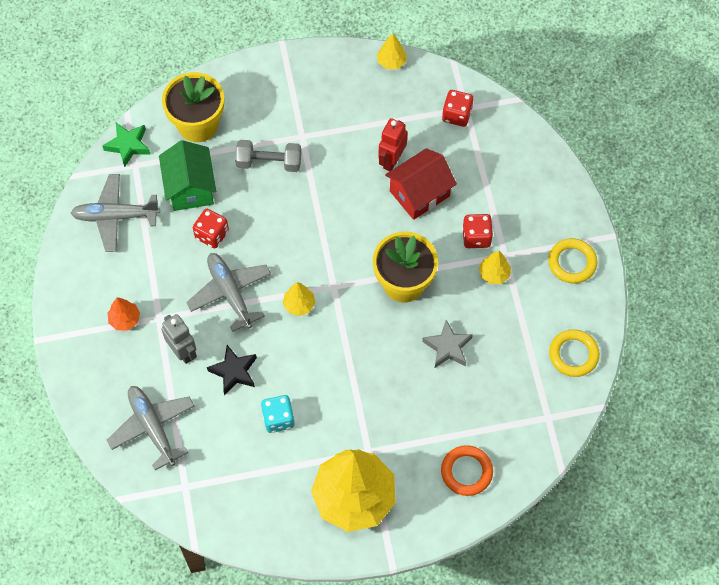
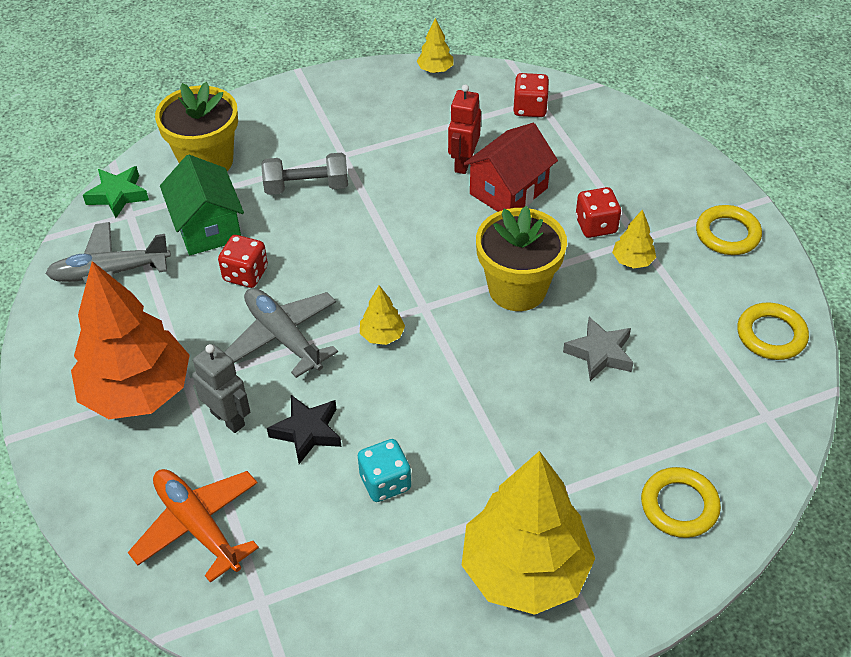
camera: 10 degrees left, 15 degrees down
(125, 319) = (137, 392): orange tree -> orange tree, size x2.43
(152, 427) = (197, 526): grey plane -> orange plane
(466, 472) = (679, 505): orange ring -> yellow ring

